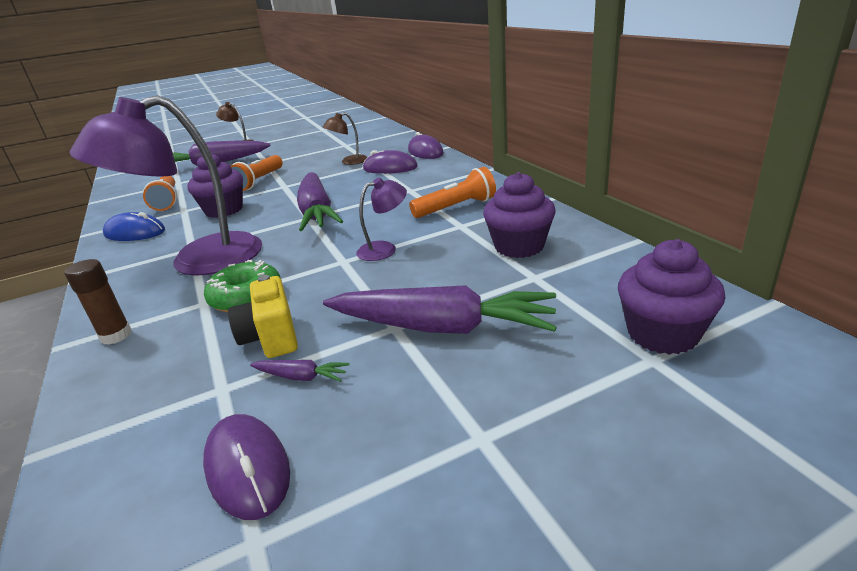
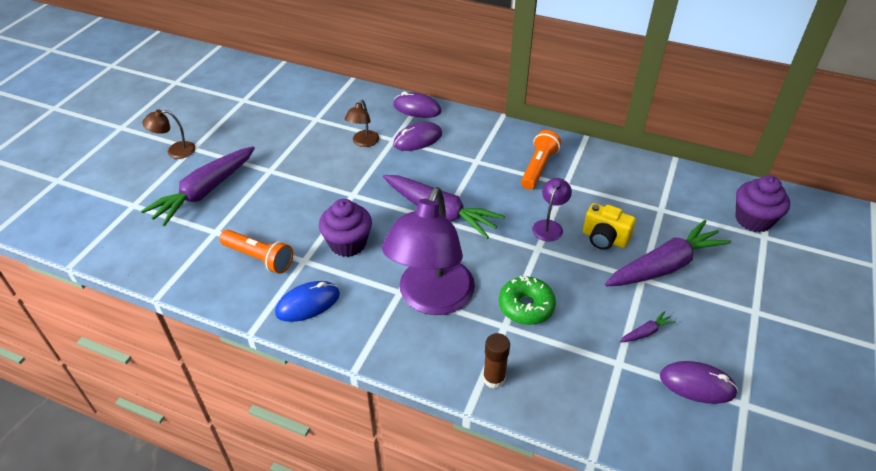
camera: 45 degrees left, 15 degrees up
(259, 181) = (314, 198): orange flashlight -> none
(271, 338) = (591, 322): yellow camera -> yellow camera (604, 239)
(519, 246) = (624, 189): purple cupcake -> none

